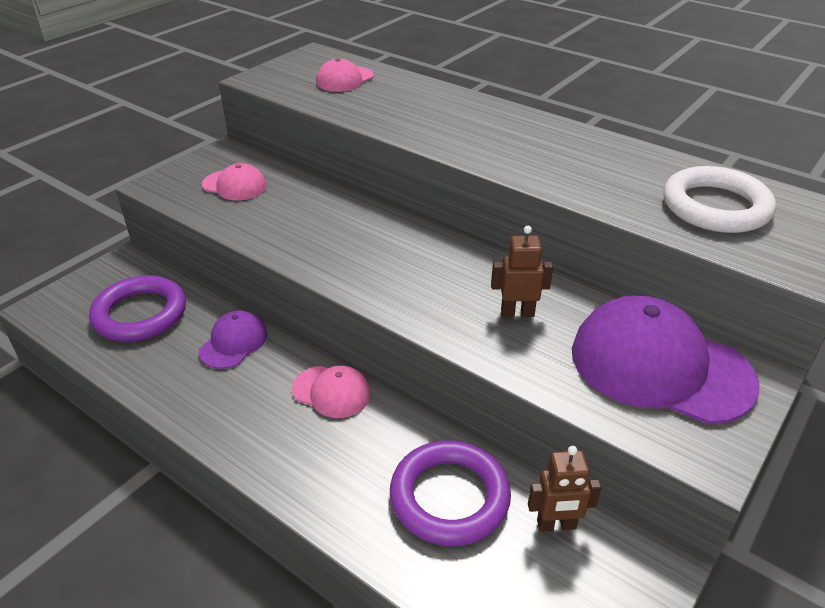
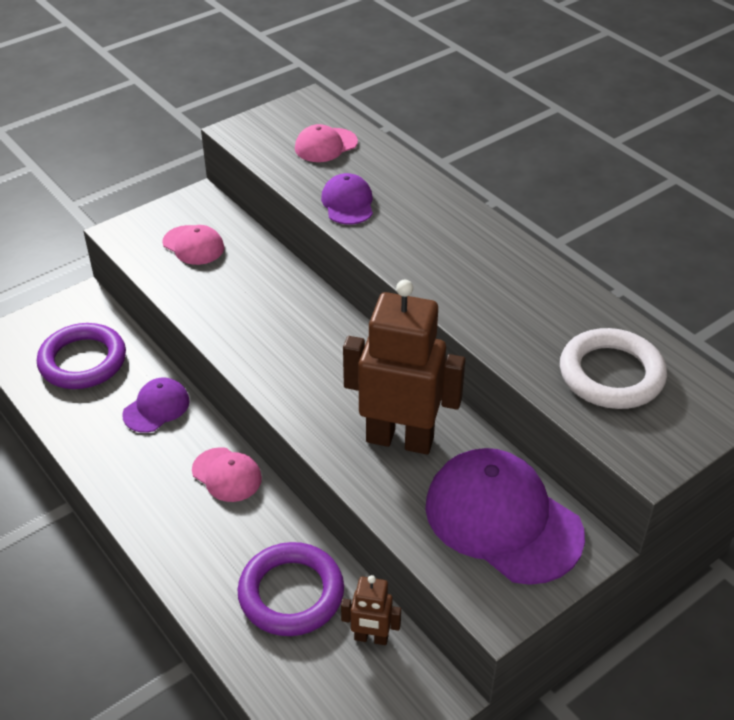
camera: 15 degrees right, 5 degrees up
(387, 115) = (348, 203): none -> purple cap
(517, 312) = (400, 439): brown robot -> brown robot, size x2.11

